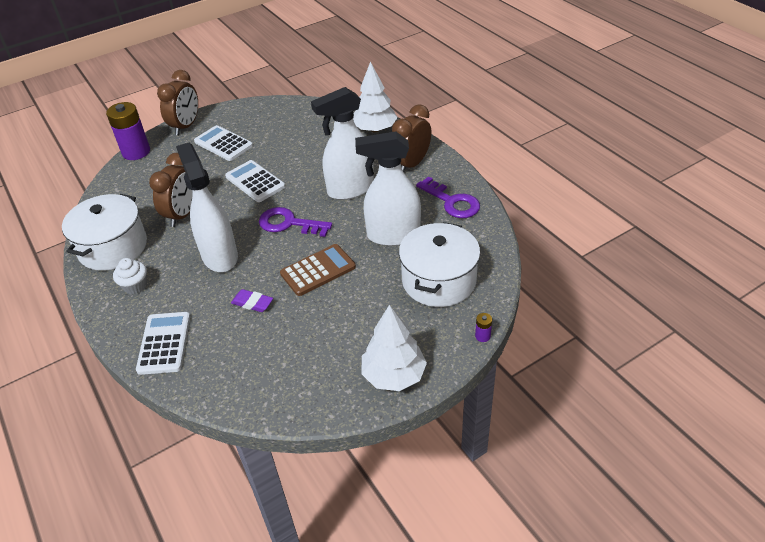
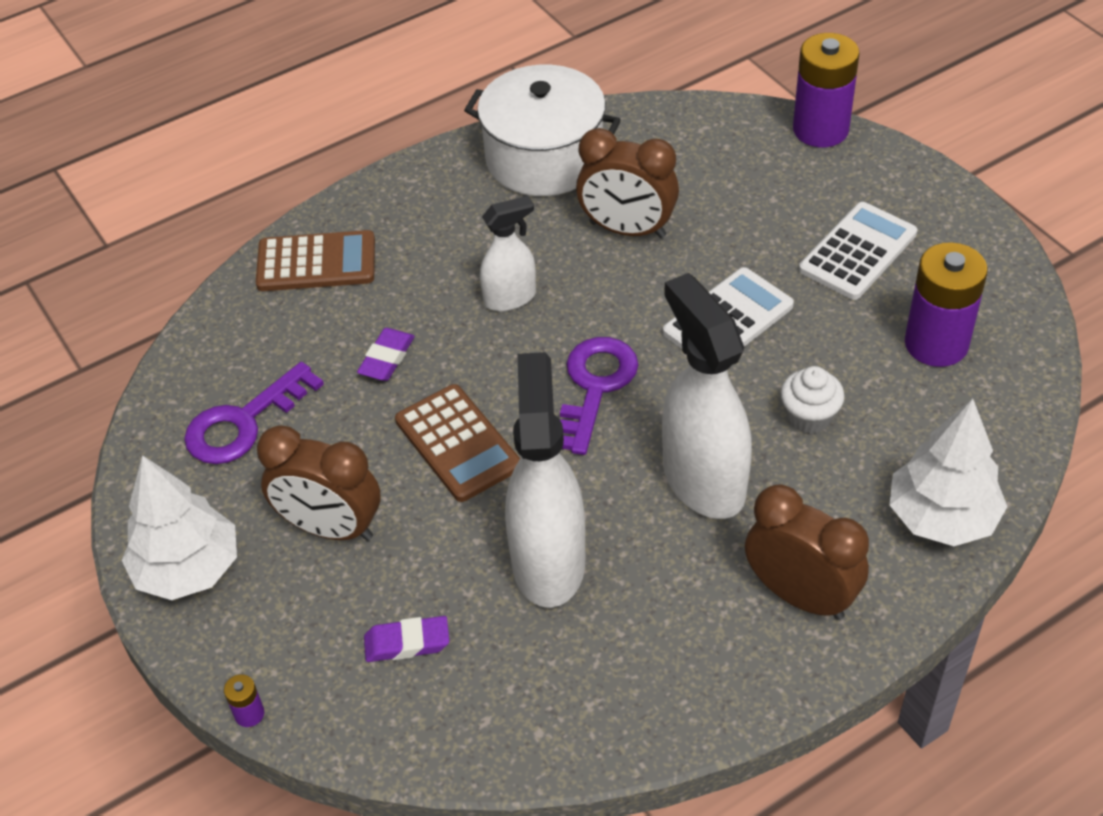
camera: 90 degrees right, 5 degrees up
(135, 286) = (447, 204): white cupcake -> white cupcake (809, 417)
(164, 343) = (316, 263): white calculator -> brown calculator
(186, 126) = (917, 184): brown clock -> brown clock (330, 528)
(219, 256) = (510, 298): white spray bottle -> white spray bottle, size x0.56
(284, 126) = (936, 344): none -> purple battery
(439, 280) = (407, 643): white pot -> purple eraser
(452, 202) = (657, 677): purple key -> purple key (243, 423)

